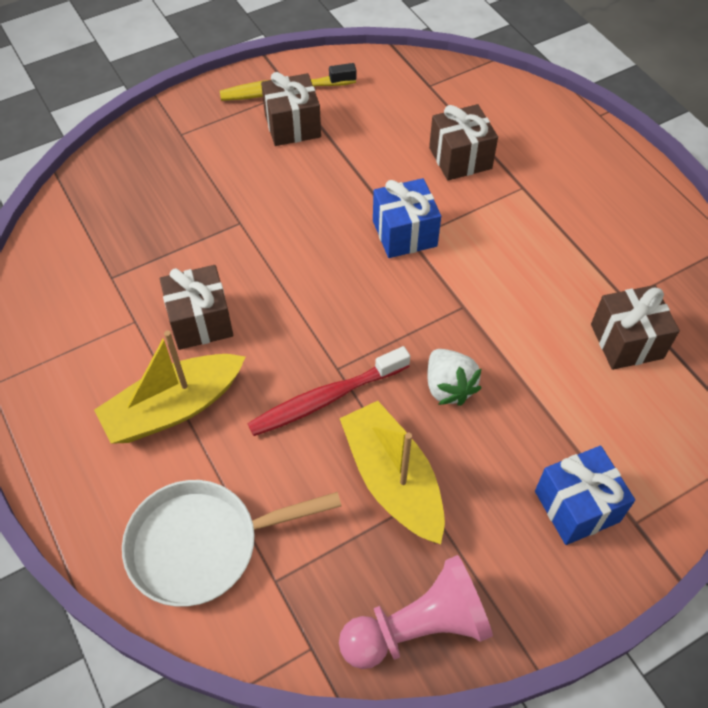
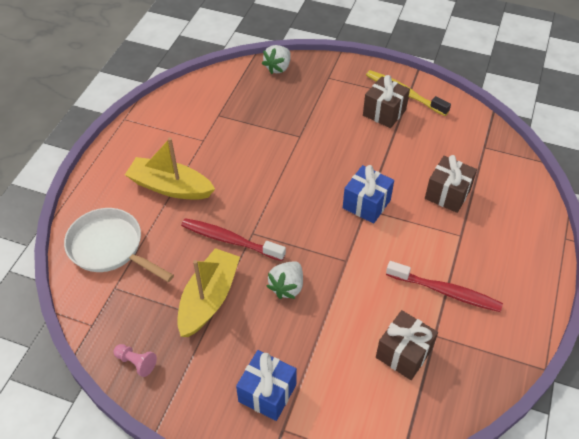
camera: 50 degrees right, 5 degrees down
(107, 167) = (278, 68): none -> white strawberry
(200, 321) = (226, 163): brown gift -> none
(418, 627) = (136, 362): pink pawn -> pink pawn, size x0.49
(581, 251) = (445, 291): none -> red toothbrush

